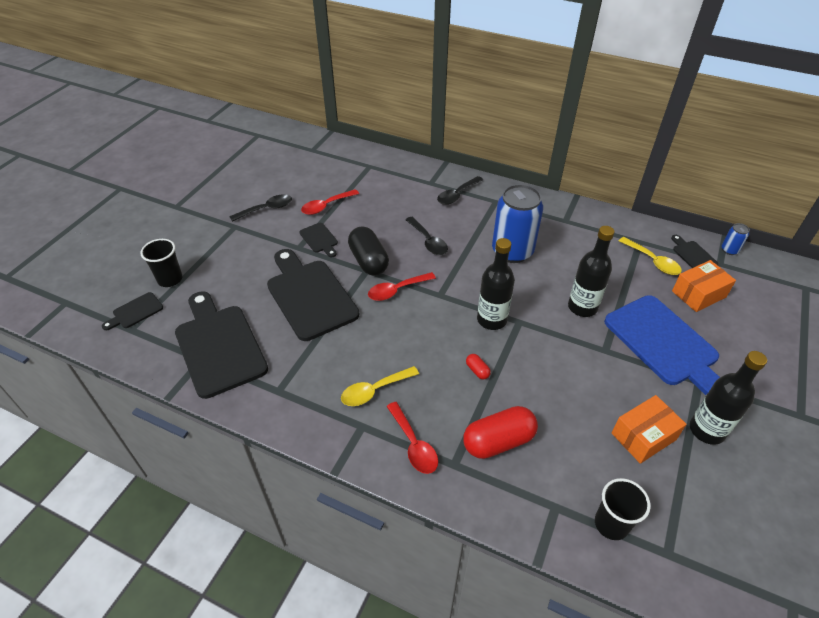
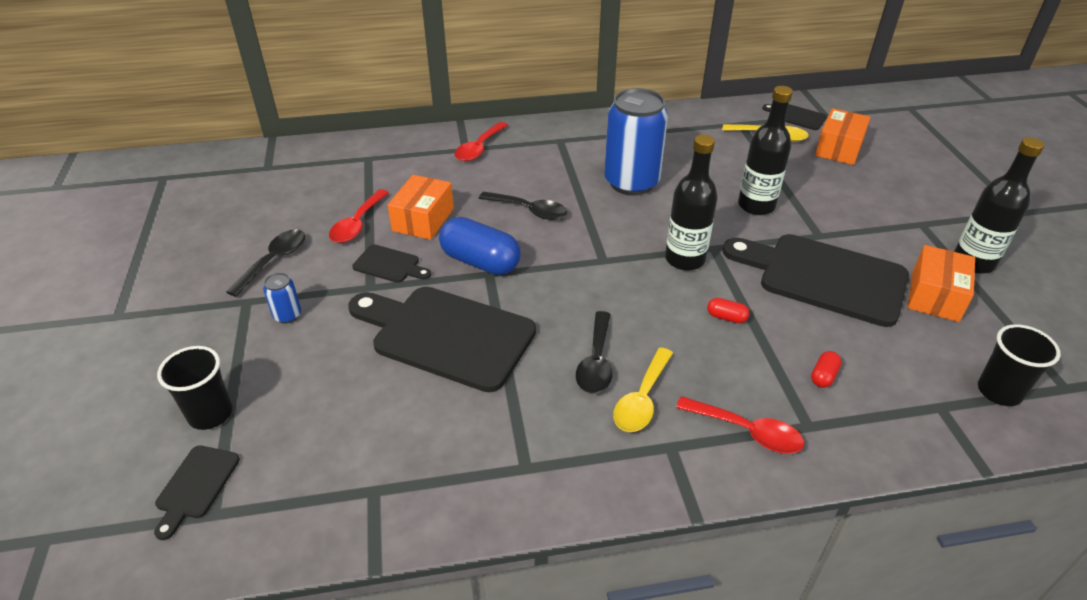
camera: 35 degrees left, 5 degrees down
(218, 346) = (382, 460): black cutting board -> black cutting board (823, 277)
(363, 219) = (423, 219): none -> orange box
(368, 261) = (480, 262): black capsule -> blue capsule
(396, 290) = (549, 278): red spoon -> red spoon (479, 148)
(457, 195) = (510, 150): black spoon -> black spoon (596, 362)
(498, 441) = (823, 376): red capsule -> red capsule, size x0.44
(664, 344) = (860, 205): blue cutting board -> none
(729, 250) = (821, 100): blue can -> blue can (287, 315)

